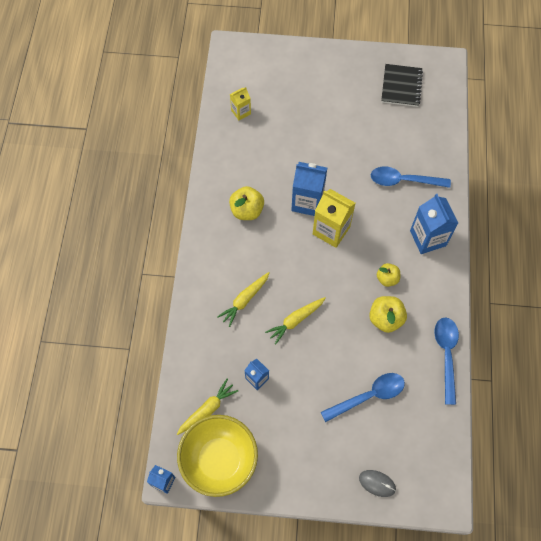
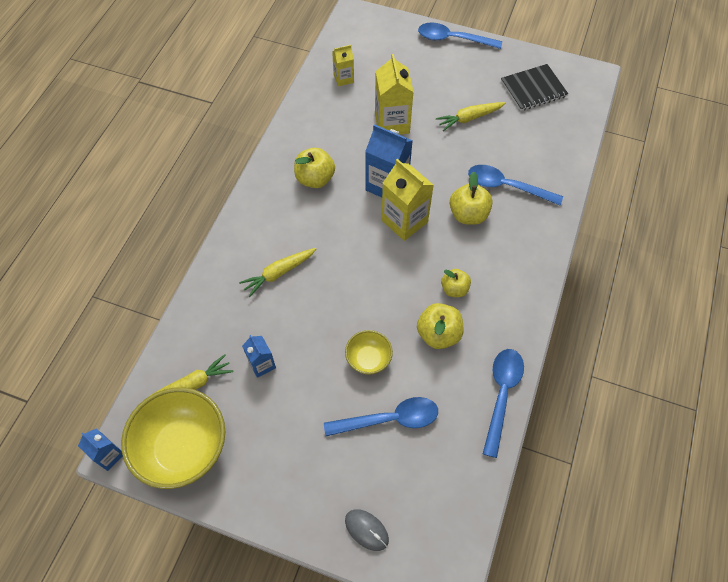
camera: 15 degrees right, 5 degrees down
(294, 145) = (392, 123): none -> yellow carton
(295, 320) = (330, 310): yellow carrot -> yellow carrot (469, 118)
(322, 53) = (453, 39): none -> blue spoon
(338, 353) = (368, 359): none -> yellow bowl
(380, 212) = (468, 214): none -> yellow apple
(401, 86) = (533, 89): black notebook -> black notebook turned 45 degrees clockwise
(428, 238) = (517, 255): blue carton -> none

